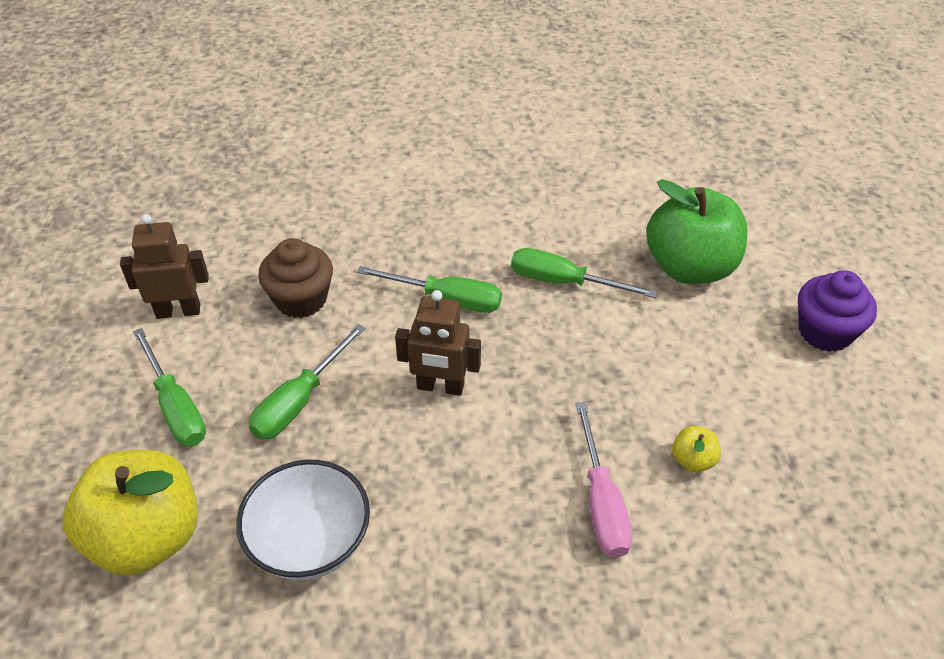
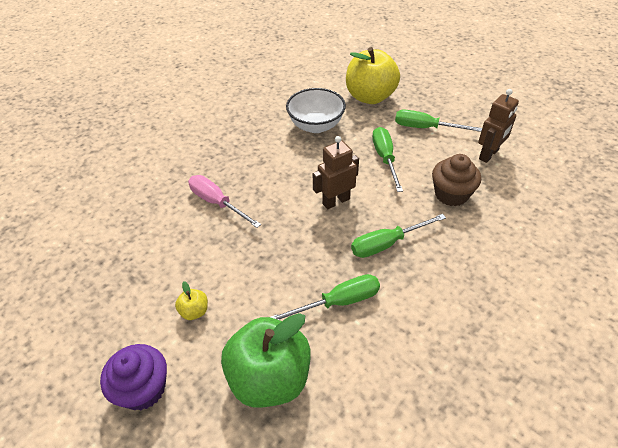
camera: 140 degrees right, 0 degrees up
(693, 460) = (186, 247): yellow apple -> yellow apple (194, 311)

